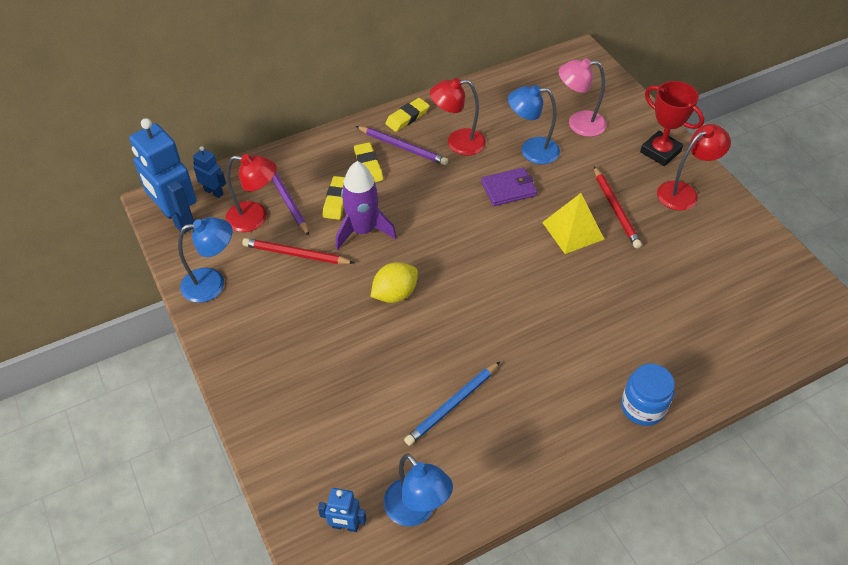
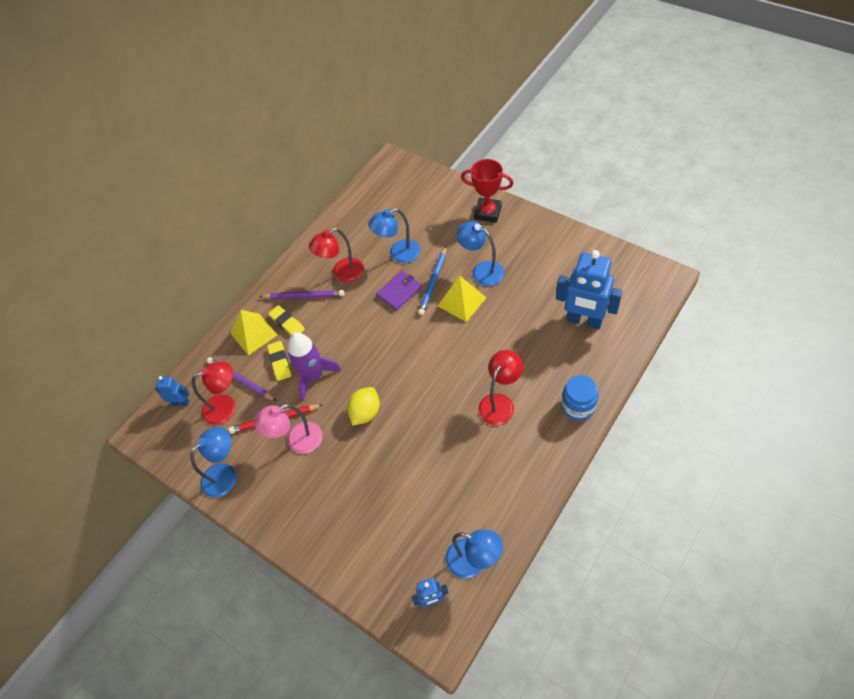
camera: 20 degrees left, 5 degrees up
(178, 219) = (166, 438): blue robot -> blue robot (584, 321)
(327, 160) = (253, 334): none -> yellow pyramid
(407, 117) = (293, 271): yellow eraser -> none
(452, 405) = (453, 473): blue pencil -> blue pencil (433, 282)
(578, 124) = (420, 217): pink lamp -> pink lamp (297, 441)
(615, 209) = (481, 271): red pencil -> blue lamp
(684, 192) = (520, 236): red lamp -> red lamp (500, 403)

